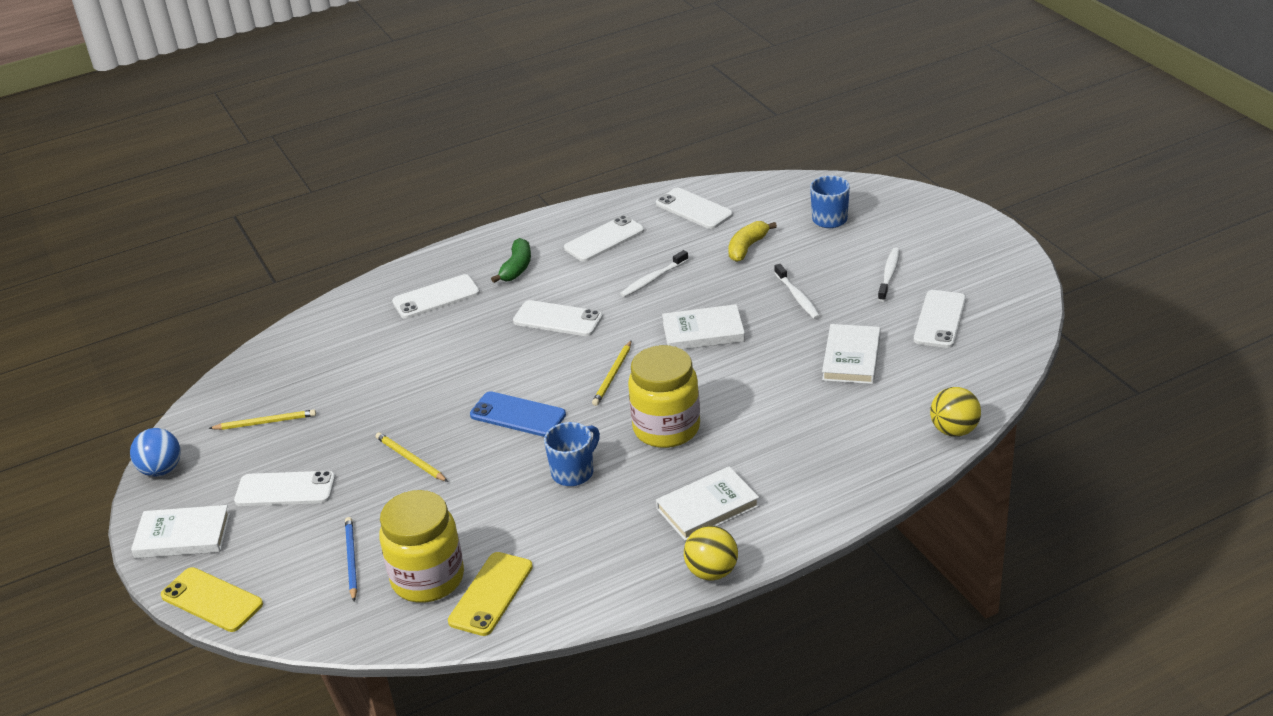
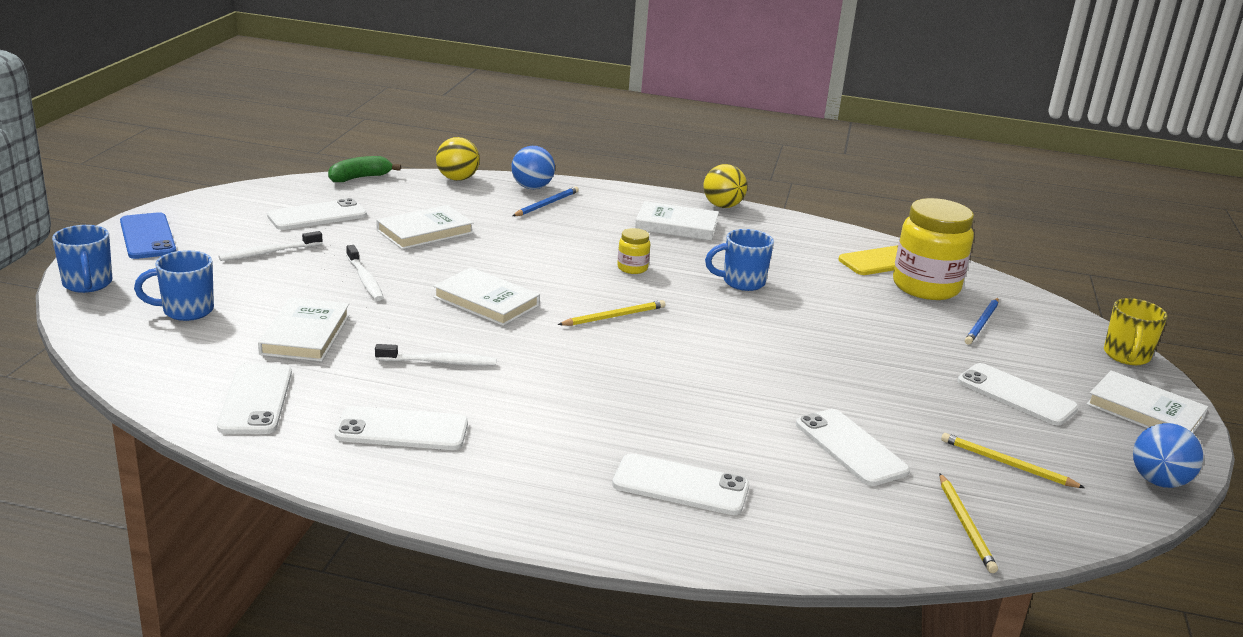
camera: 145 degrees left, 10 degrees down
(212, 600) = (1126, 356): yellow phone -> yellow mug
(410, 459) = (872, 356): yellow pencil -> yellow pencil (965, 525)
(516, 268) = (544, 460): green banana -> green banana (360, 178)
(518, 415) = (737, 335): blue phone -> blue phone (147, 237)
(557, 319) = (587, 383): white phone -> white phone (850, 448)
(666, 428) = (632, 268): yellow jar -> yellow jar, size x0.45
(747, 247) = (305, 334): yellow banana -> white book
(798, 297) = (365, 279): white toothbrush -> white toothbrush turned 135 degrees clockwise
(838, 454) = (546, 204): none -> blue pencil
(887, 467) = (532, 187): none -> blue ball
(910, 197) = (87, 284): none -> blue mug

